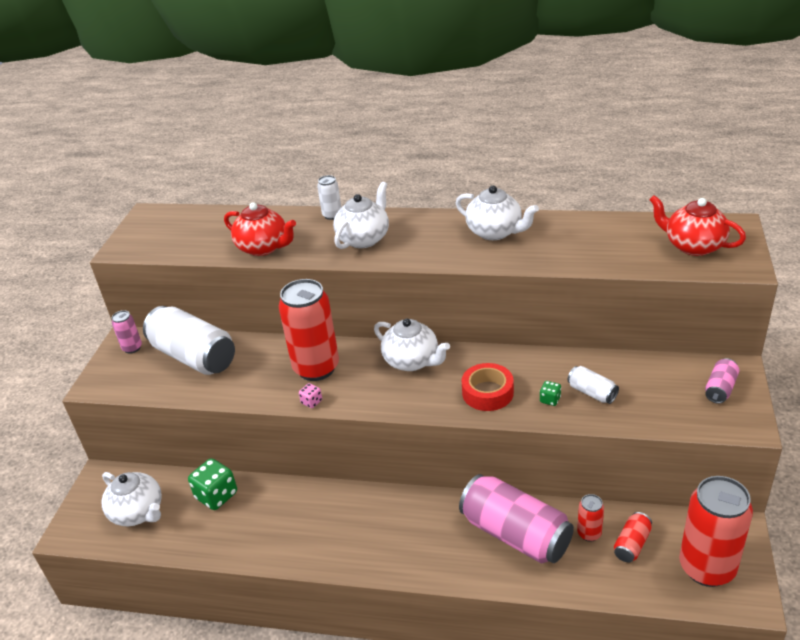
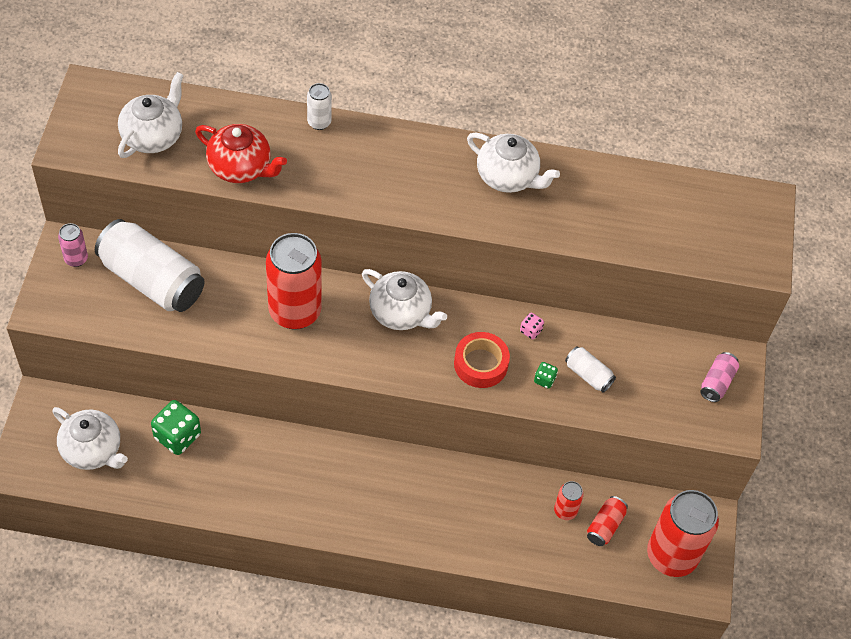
camera: 10 degrees left, 20 degrees up
(311, 402) = (292, 358): pink dice -> pink dice (530, 331)
(364, 238) = (358, 168): white teapot -> white teapot (153, 136)
(515, 534) = (492, 506): pink can -> none
(693, 246) = (717, 227): red teapot -> none

